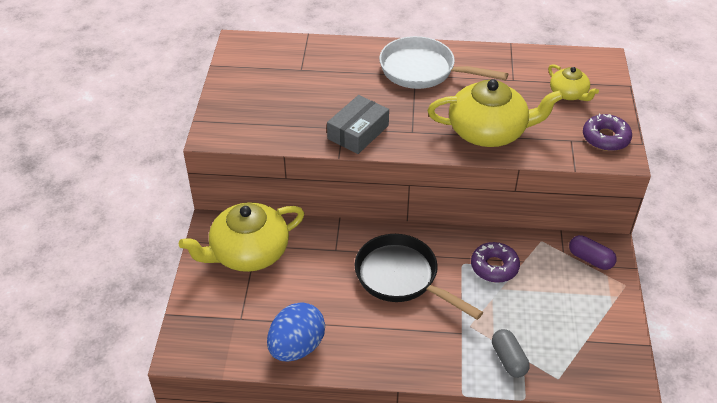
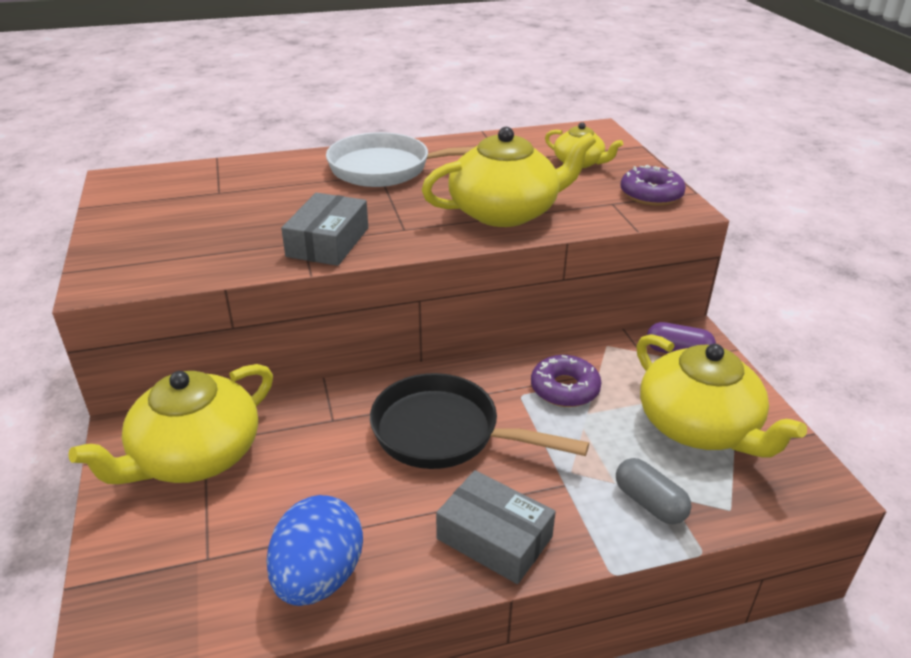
camera: 20 degrees left, 10 degrees down
(403, 353) = (494, 538): none -> grey box
(571, 318) = (699, 426): none -> yellow teapot

